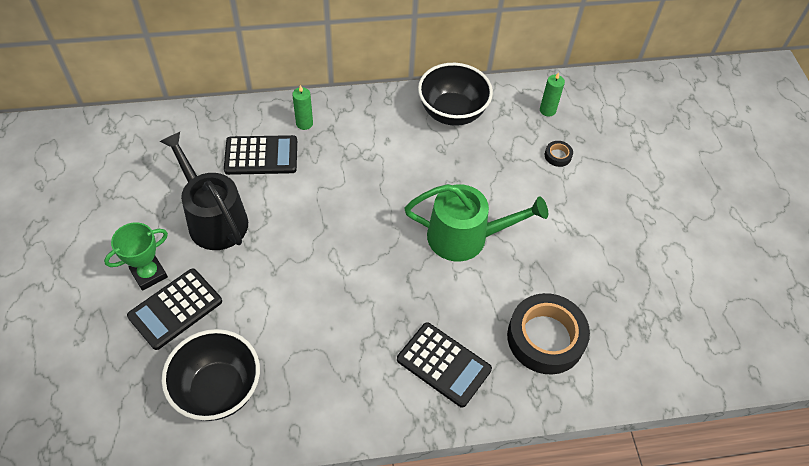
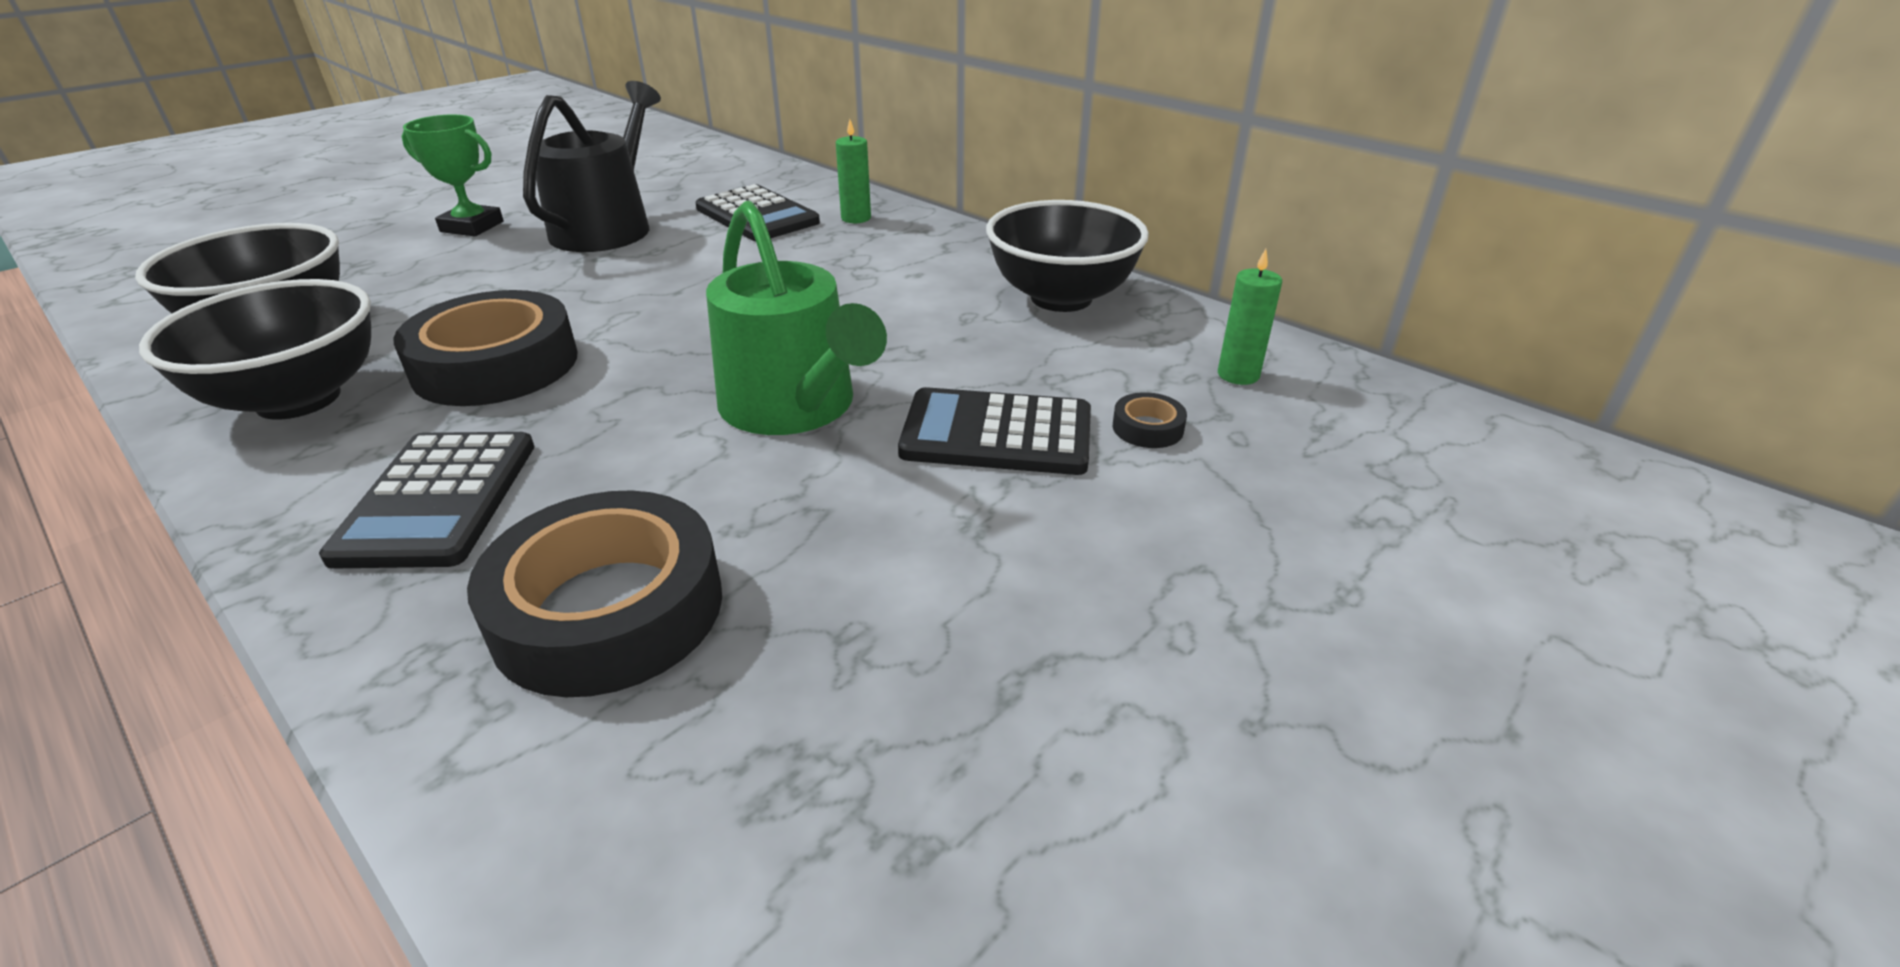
camera: 55 degrees right, 20 degrees down
(175, 309) = (420, 257): black calculator -> black calculator (996, 434)
(315, 393) = (298, 399): none -> black bowl
(344, 315) = (496, 365): none -> black tape

